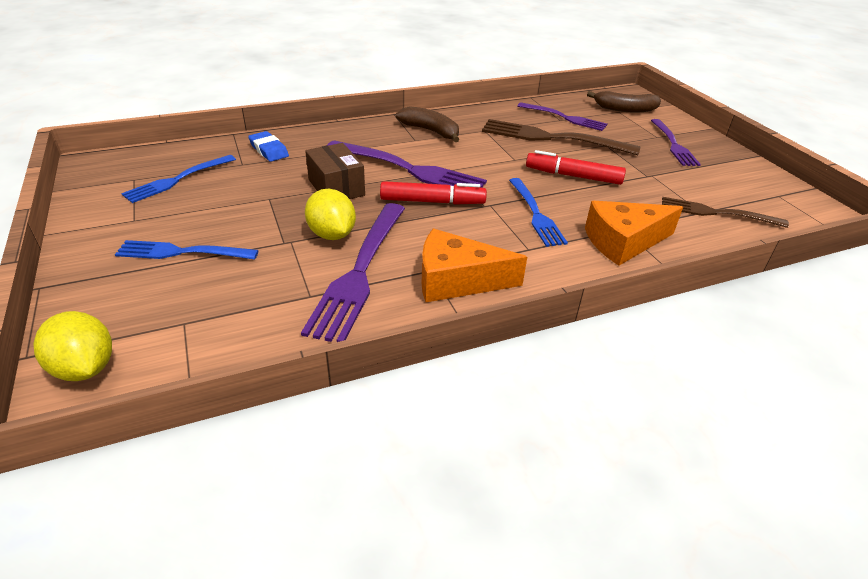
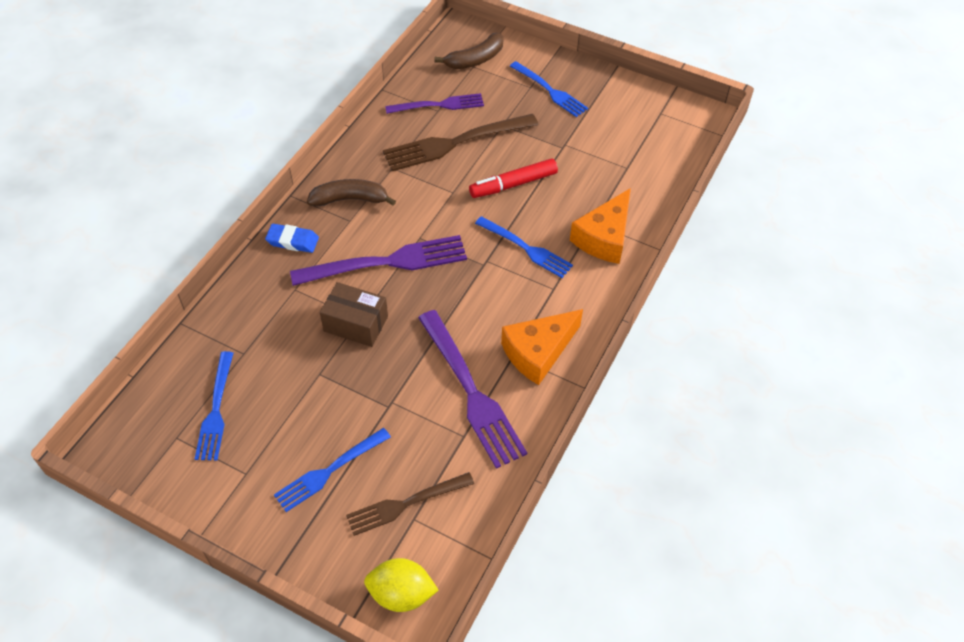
camera: 40 degrees left, 15 degrees up
(269, 150) = (243, 321): blue eraser -> blue eraser (292, 241)
(332, 234) = (412, 374): yellow lemon -> none
(432, 202) = (444, 287): red marker -> none
(673, 144) = (550, 91): purple fork -> blue fork
(717, 213) = (637, 162): brown fork -> brown fork (406, 504)

